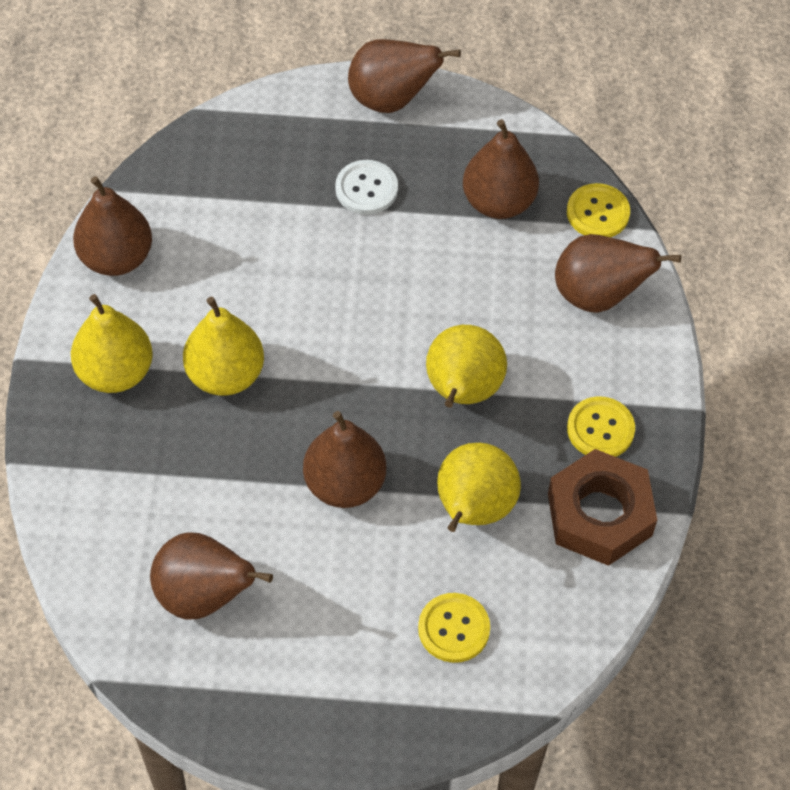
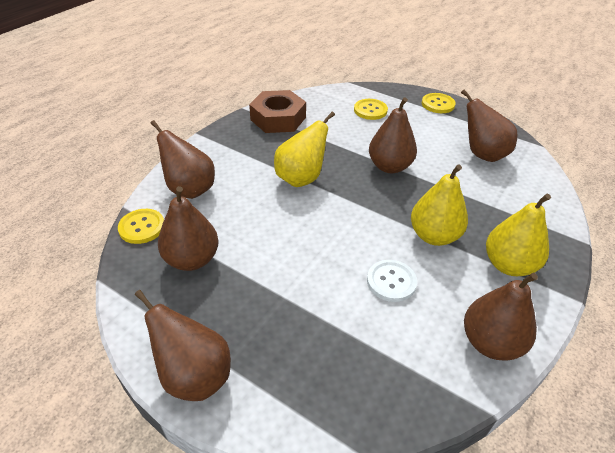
camera: 150 degrees left, 15 degrees down
(366, 189) = (271, 309): white button -> white button (391, 281)
(473, 509) = (333, 138): yellow pear -> none
(600, 429) = (248, 142): yellow button -> yellow button (438, 104)

